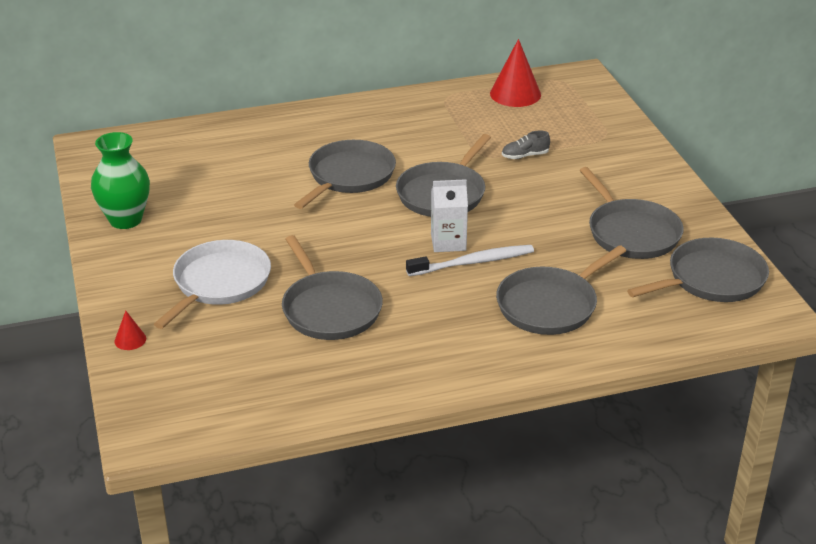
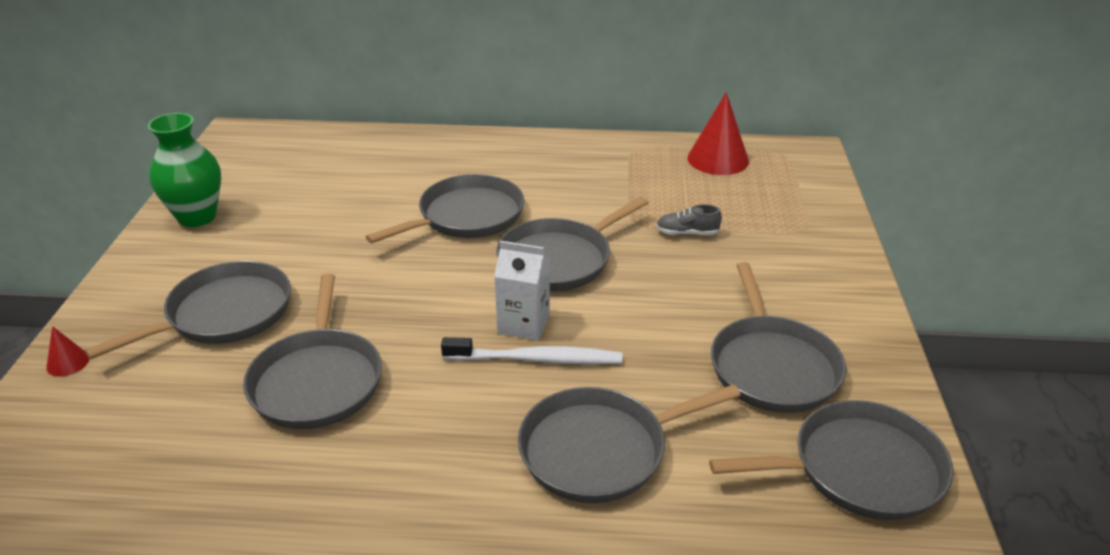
camera: 20 degrees right, 0 degrees up
(219, 283) = (224, 314): white pan -> grey pan

